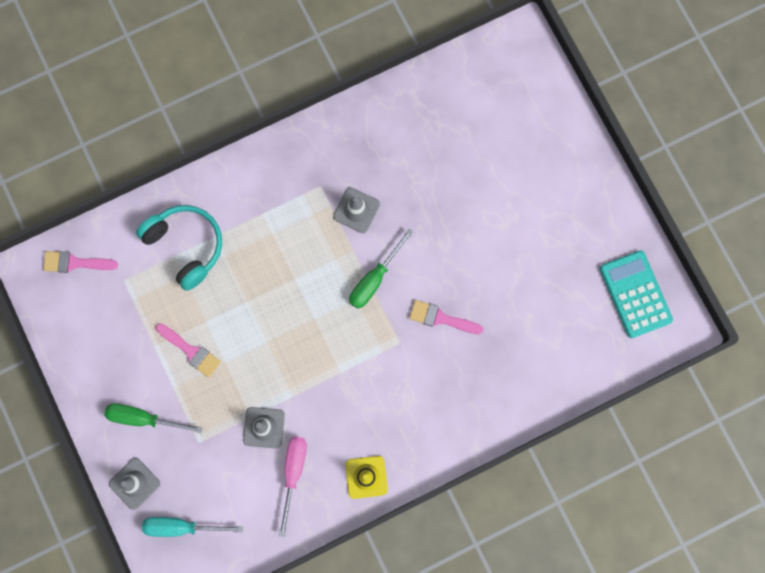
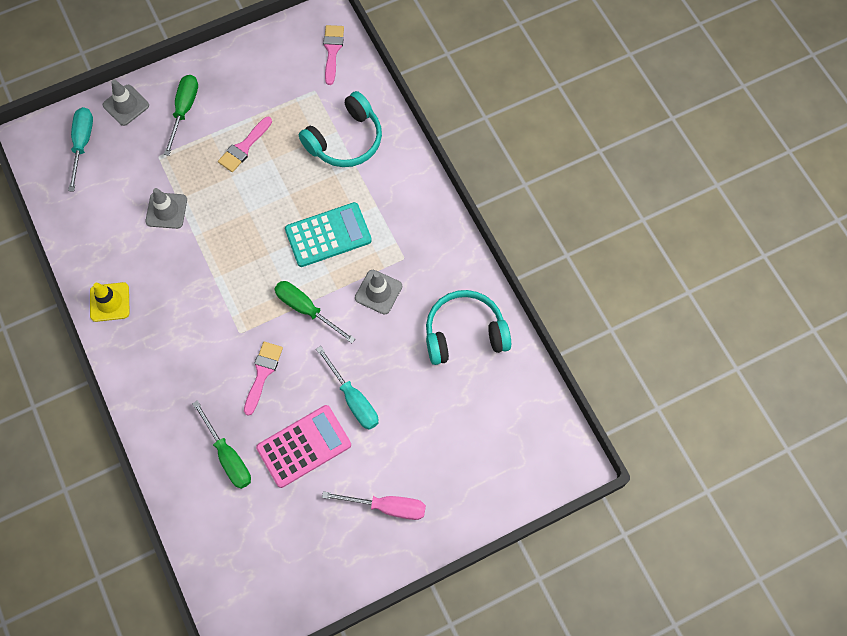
camera: 90 degrees right, 10 degrees down
(293, 473) = (120, 237): pink screwdriver -> pink screwdriver (387, 506)
(399, 129) = (464, 333): none -> turquoise headphones
(465, 231) = (353, 399): none -> turquoise screwdriver
(512, 276) = (304, 446): none -> pink calculator
(523, 346) = (228, 456): none -> green screwdriver
(635, 294) = (278, 580): turquoise calculator -> turquoise calculator (328, 235)

